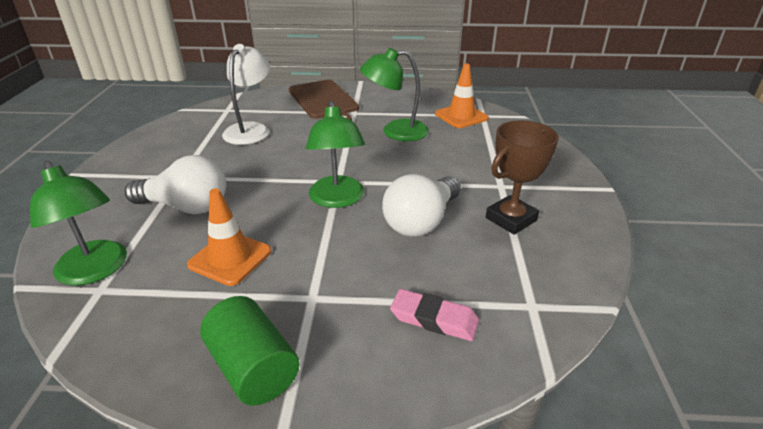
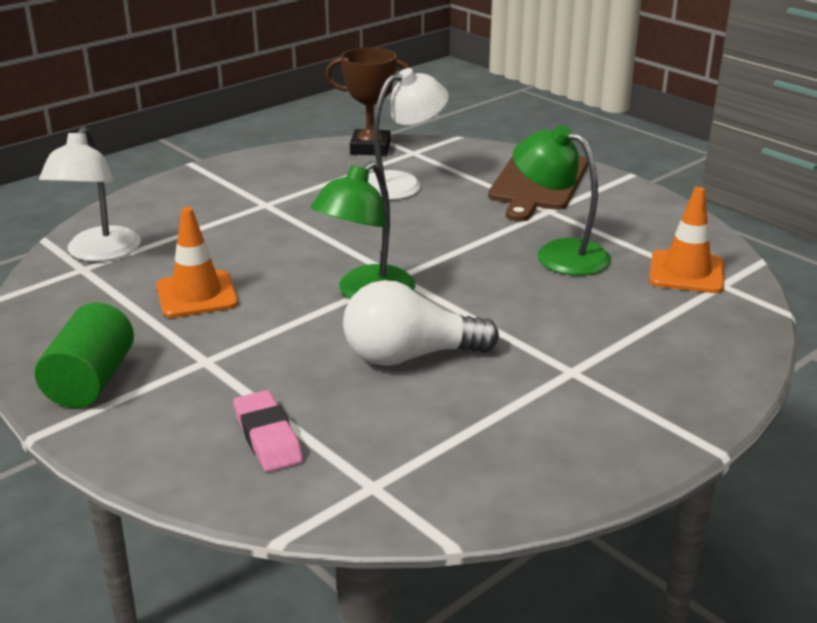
camera: 45 degrees right, 5 degrees down
(96, 271) = (99, 253): green lamp -> white lamp
(186, 207) = (230, 234): white light bulb -> none
(511, 219) = (511, 407): brown trophy -> brown trophy (370, 148)

